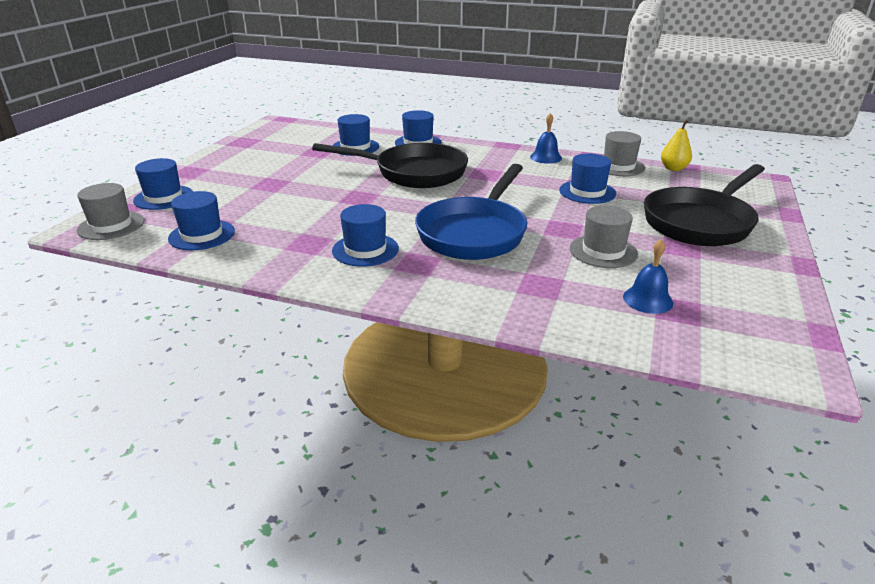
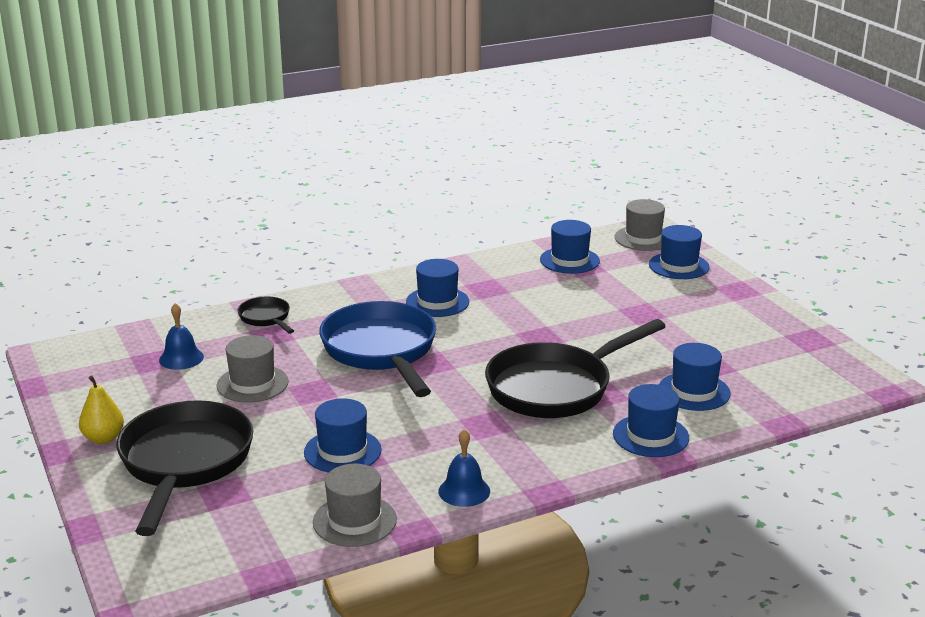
camera: 135 degrees right, 5 degrees down
(525, 304) = (266, 318): none -> black pan
(673, 168) = (279, 556): yellow pear -> yellow pear (103, 438)

